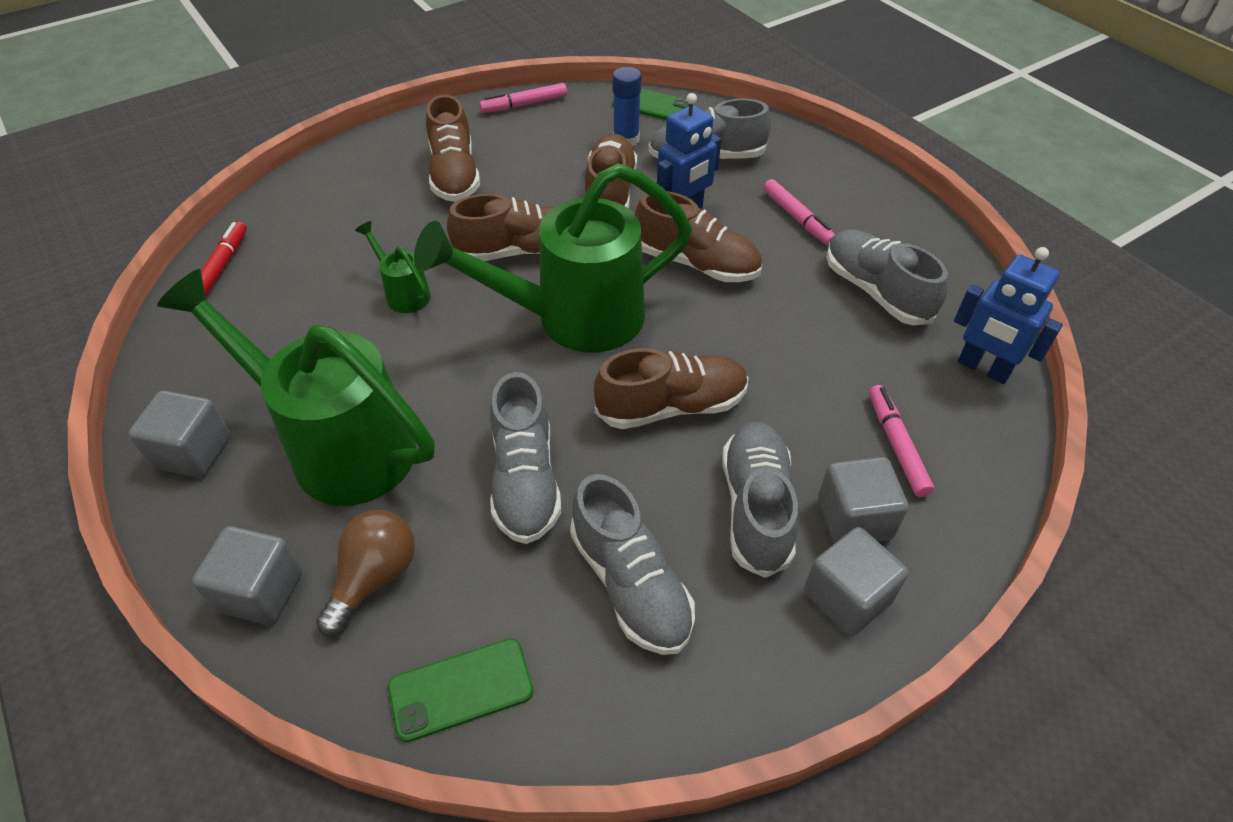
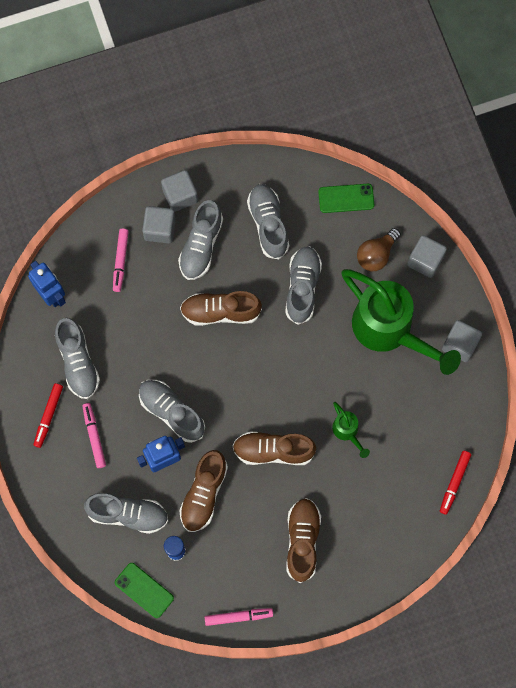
camera: 165 degrees left, 25 degrees up
(571, 319) = (256, 385): green watering can -> none
(696, 263) = (171, 412): brown shoe -> grey shoe
(877, 226) = (48, 416): none -> red marker

